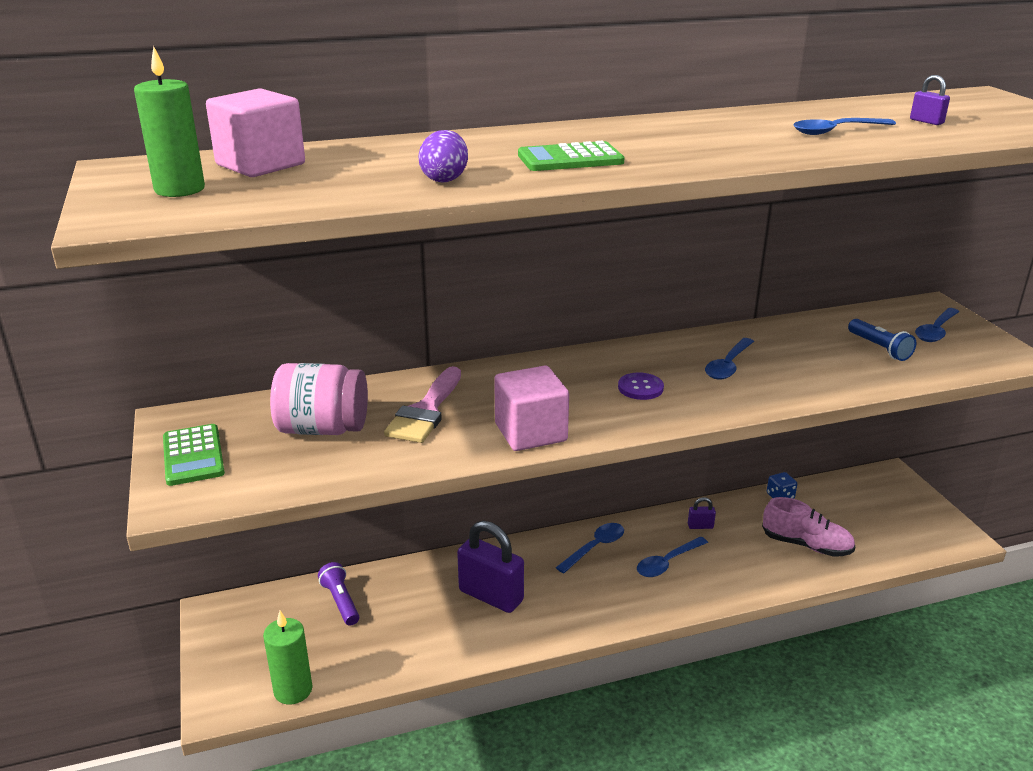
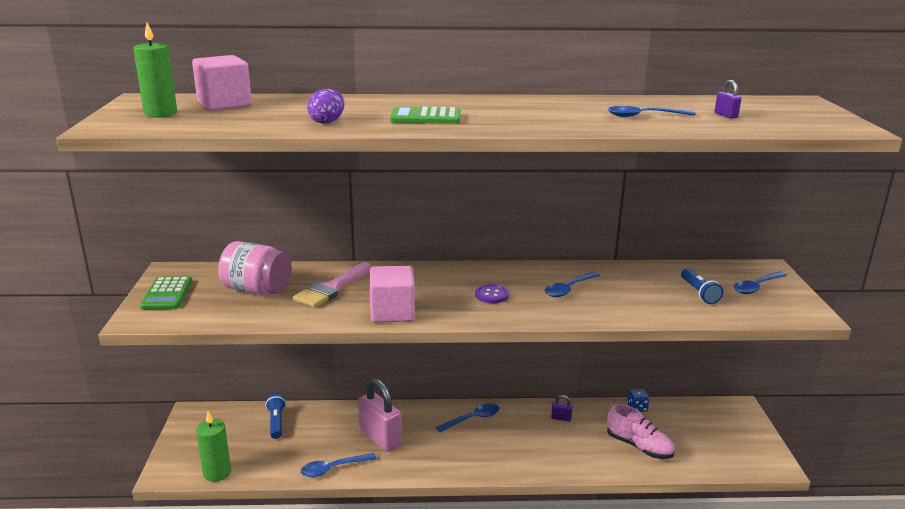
camera: 15 degrees right, 5 degrees down
(341, 601) = (276, 422): purple flashlight -> blue flashlight
(491, 596) = (380, 438): purple padlock -> pink padlock
(667, 563) = (522, 439): blue spoon -> blue spoon (333, 468)

